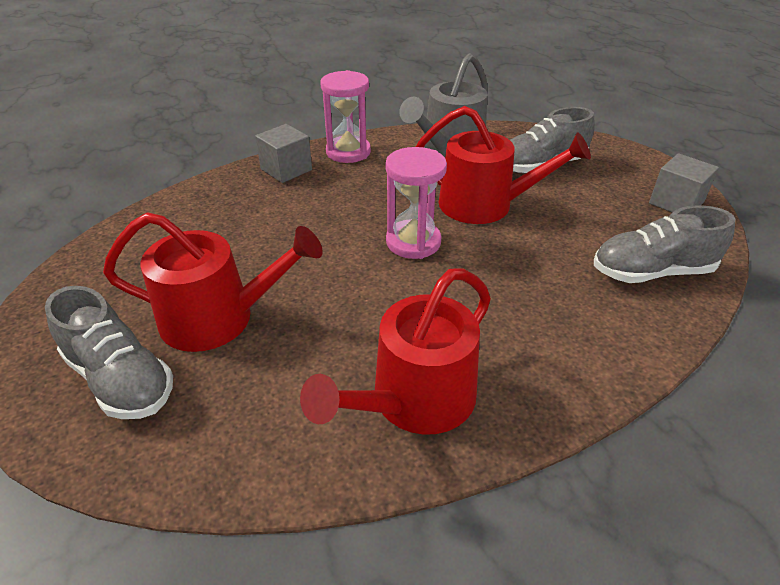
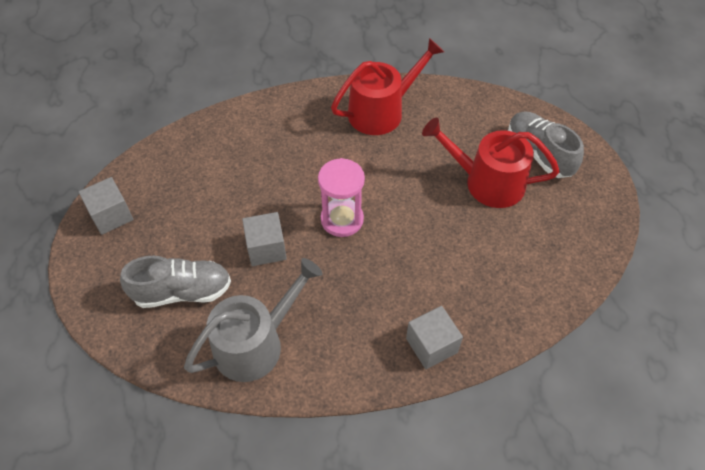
camera: 165 degrees left, 15 degrees up
(348, 152) = (362, 364): pink hourglass -> none
(485, 205) = (266, 248): red watering can -> grey cube
(651, 272) = (194, 157): grey shoe -> none

